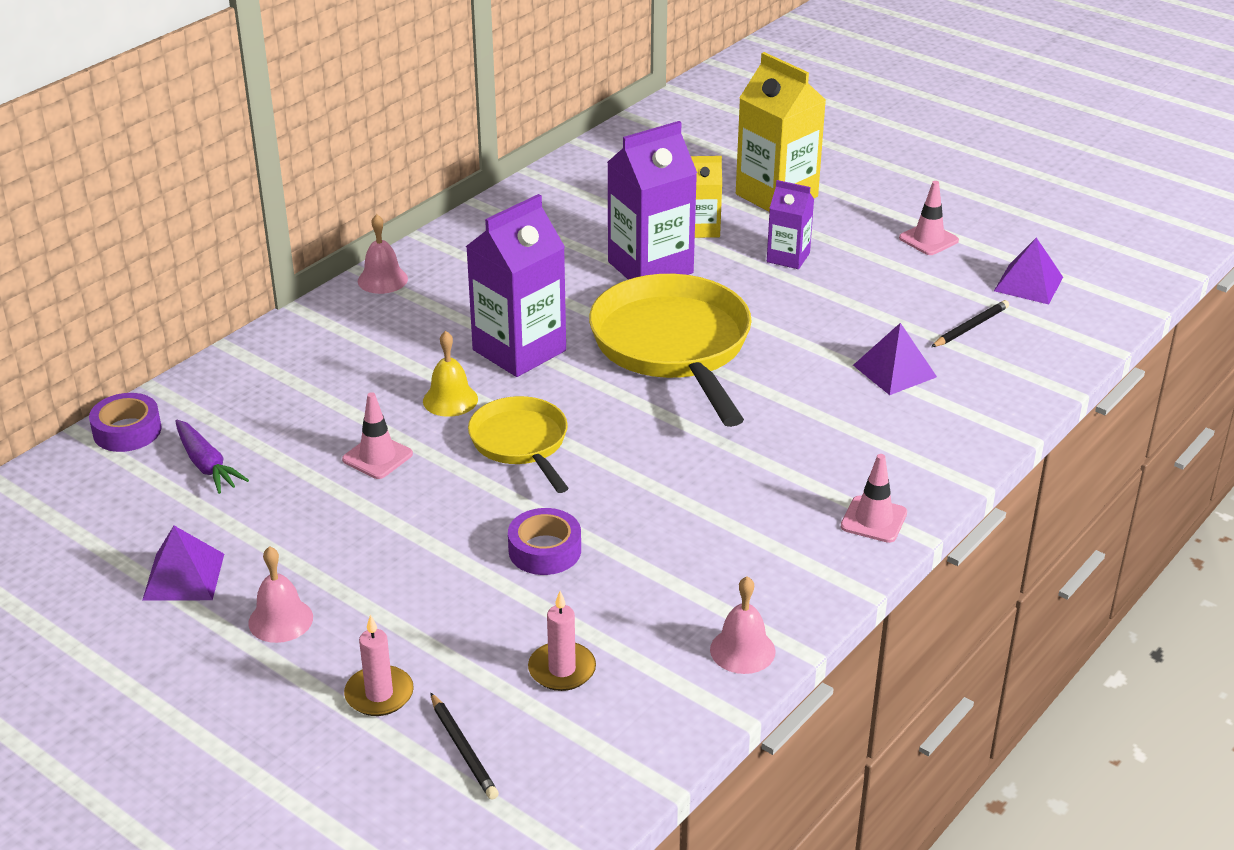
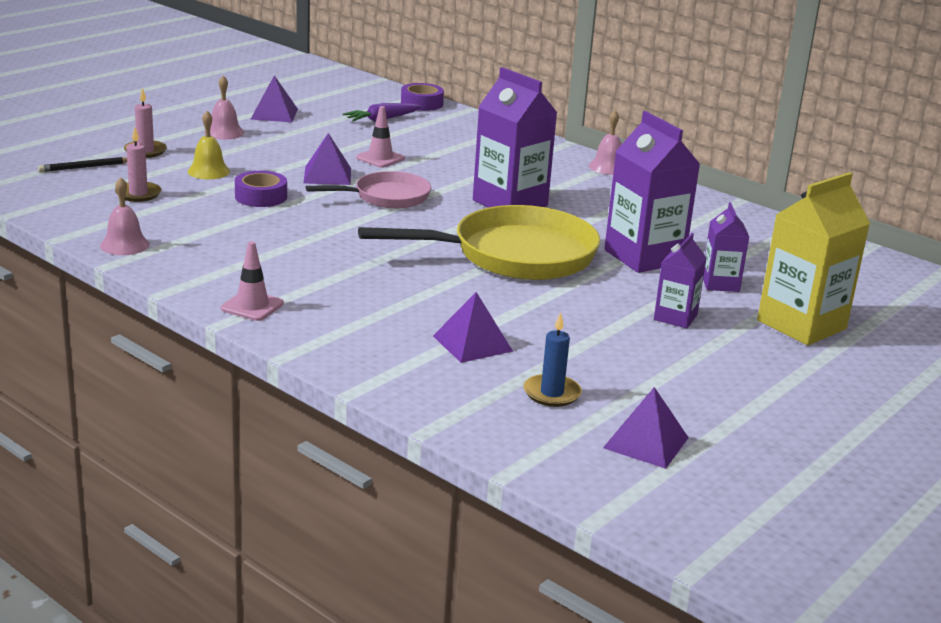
camera: 90 degrees right, 10 degrees down
(450, 400) = (445, 180): yellow bell -> yellow bell (208, 171)
(452, 499) = (327, 175): none -> purple pyramid
(521, 443) = (387, 197): yellow pan -> pink pan
(702, 229) = (720, 284): yellow carton -> purple carton
(928, 239) = (732, 396): pink traffic cone -> none
(970, 327) = (552, 393): black pencil -> blue candle

